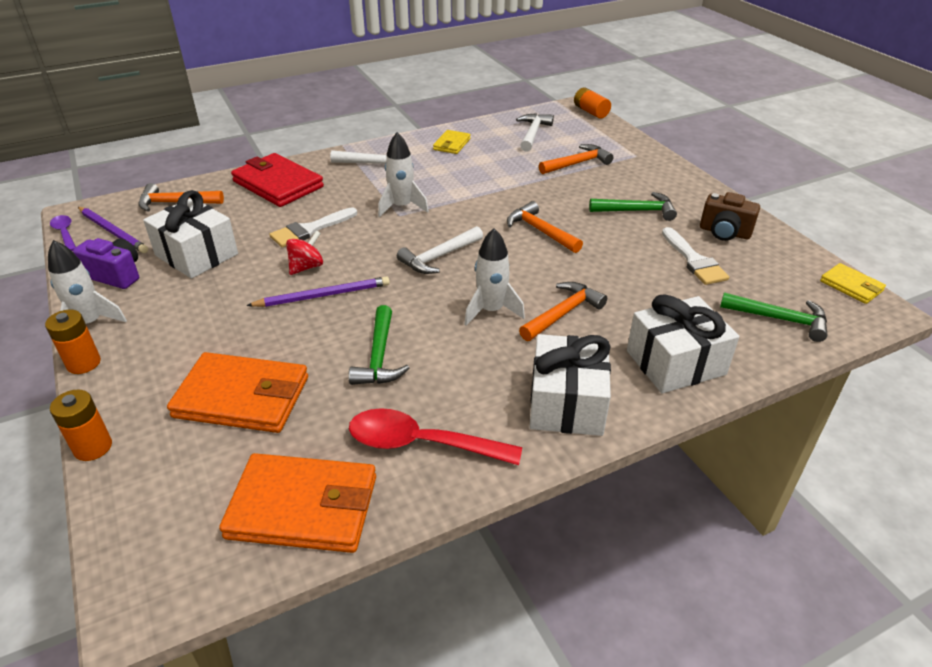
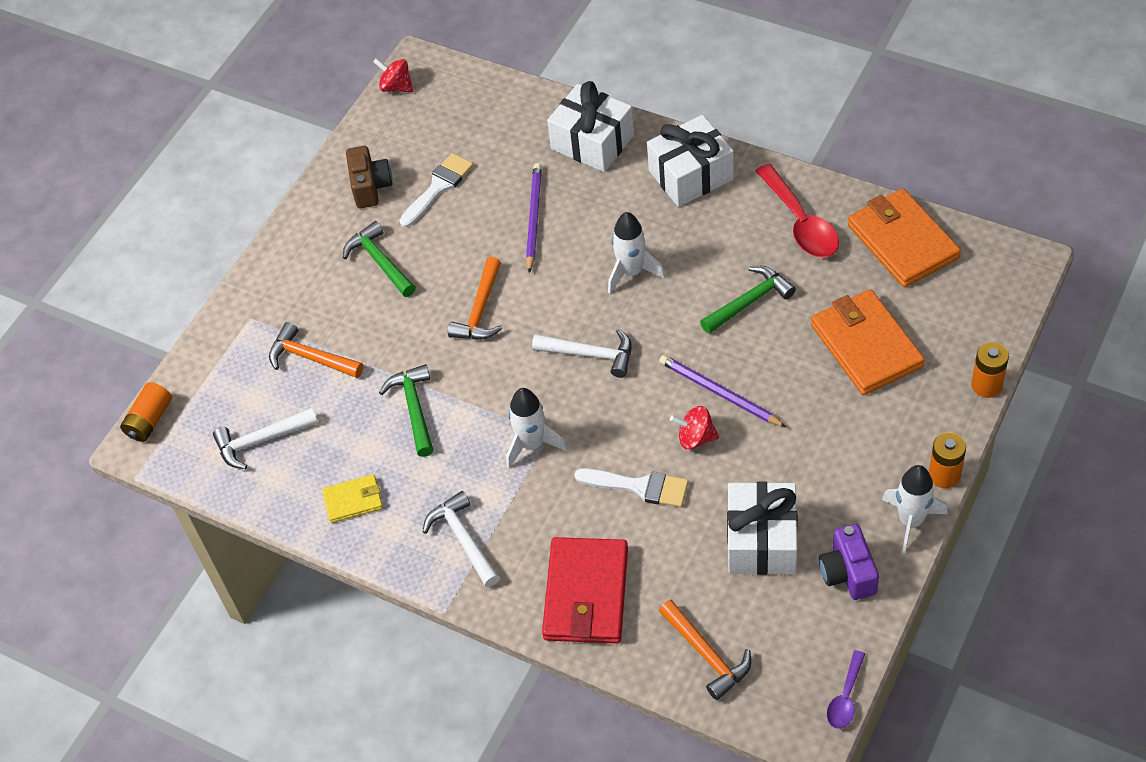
camera: 120 degrees left, 15 degrees up
(113, 232) = (801, 655): purple pencil -> purple pencil (533, 218)
(563, 313) = (593, 229): orange hammer -> none
(779, 319) = (483, 110): green hammer -> green hammer (414, 409)
(851, 286) = (396, 87): yellow wallet -> red spinning top

